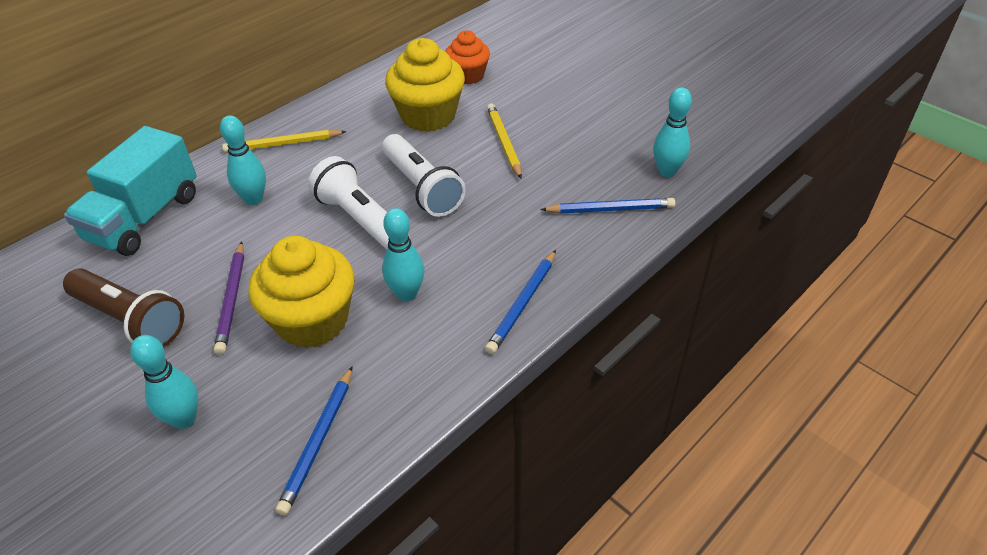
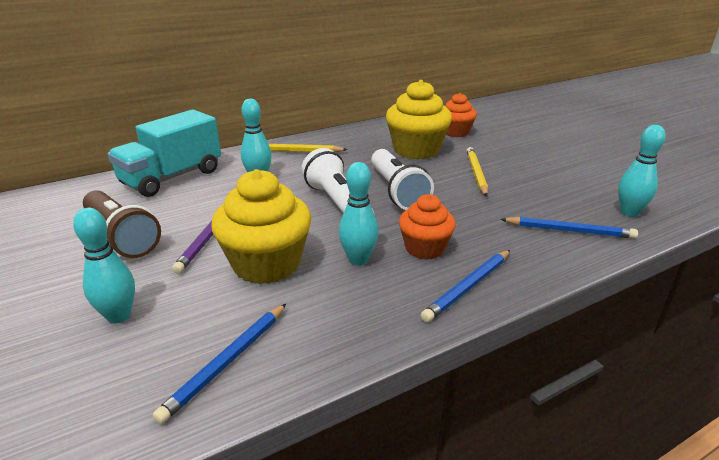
camera: 15 degrees right, 15 degrees down
(470, 264) = (425, 248): none -> orange cupcake

